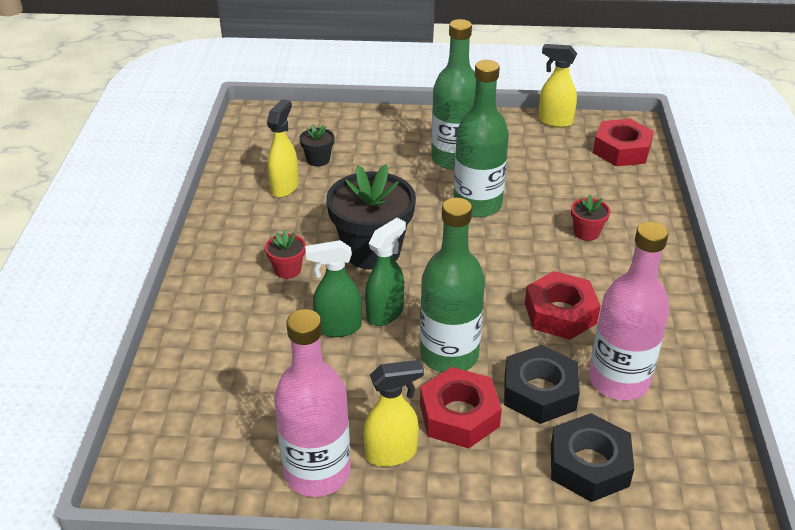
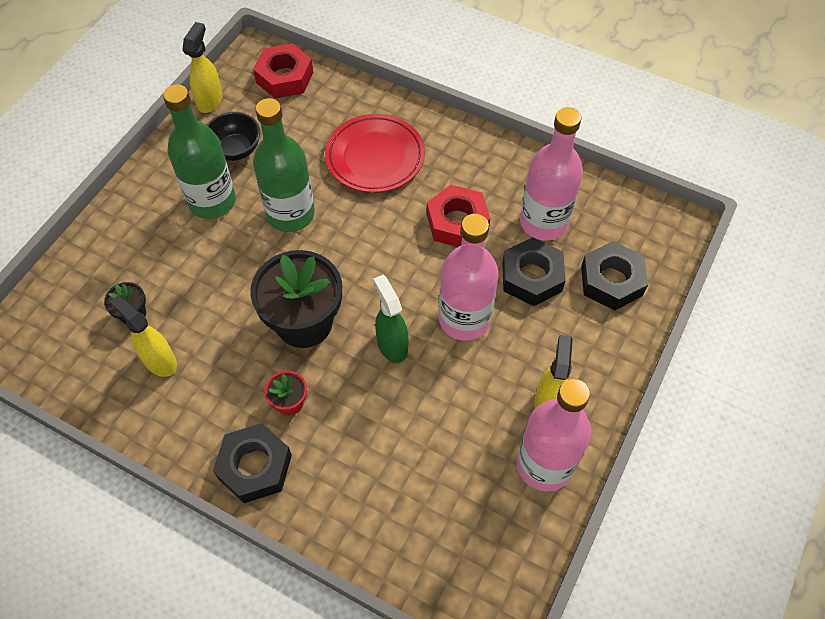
camera: 65 degrees left, 20 degrees up
(217, 271) = (255, 466): none -> black nut
(337, 327) = (390, 389): green spray bottle -> none
(449, 355) = (464, 319): green bottle -> pink bottle
(459, 415) = (530, 341): red nut -> none
(517, 152) = (236, 149): none -> black bowl
(554, 121) = (210, 100): yellow spray bottle -> yellow spray bottle turned 150 degrees clockwise
(586, 232) = (375, 157): red flower pot -> red plate

